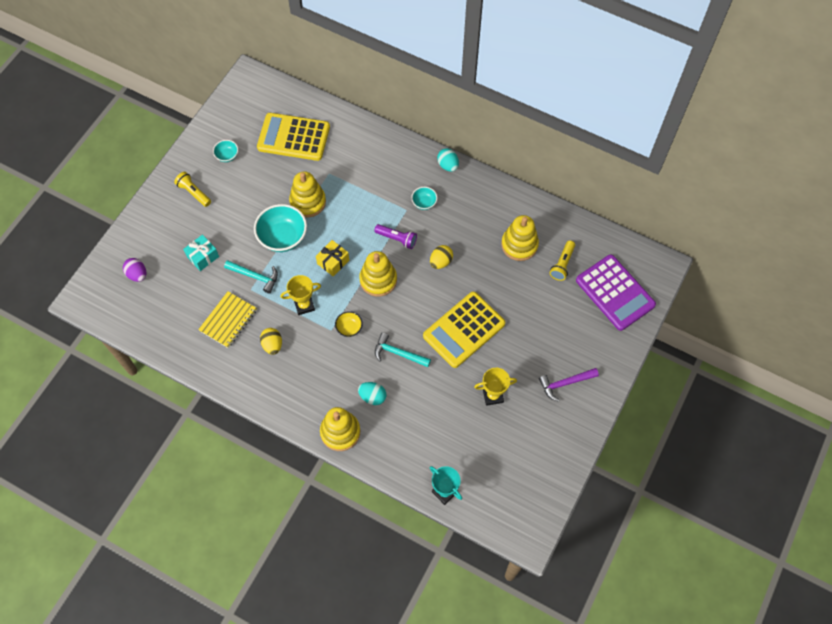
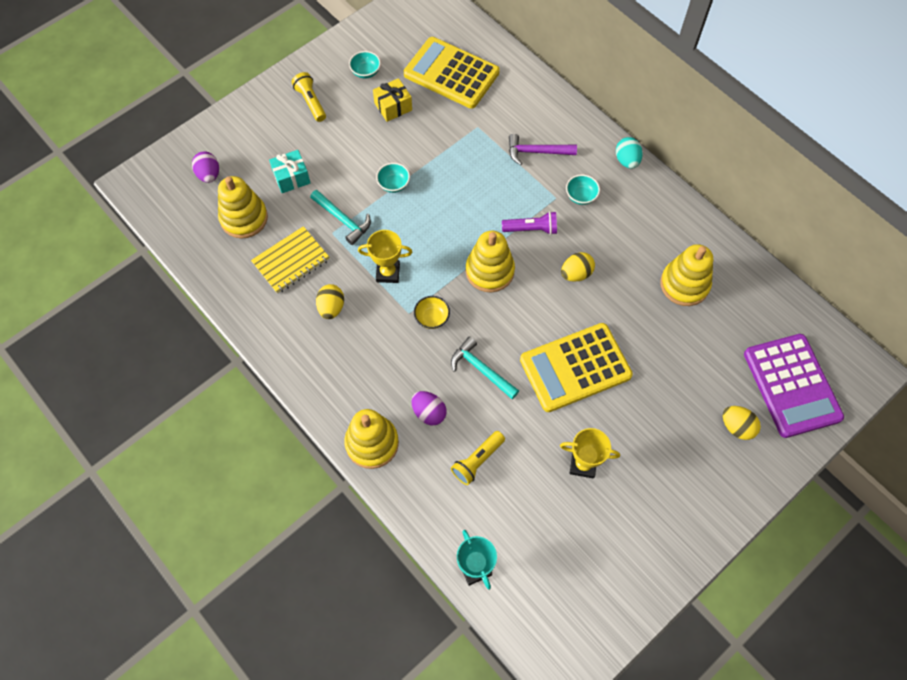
camera: 20 degrees right, 0 degrees up
(283, 237) = (393, 184): turquoise bowl -> turquoise bowl, size x0.50
(308, 202) = (439, 152): yellow stacking toy -> yellow stacking toy (244, 218)
(333, 262) = (442, 232): yellow gift -> yellow gift (393, 107)
(372, 396) = (429, 413): turquoise egg -> purple egg
(397, 239) = (531, 229): purple flashlight -> purple flashlight turned 45 degrees counterclockwise
(562, 264) = (733, 327): yellow flashlight -> yellow flashlight (477, 461)
(565, 383) = (684, 481): purple hammer -> purple hammer (536, 152)
(587, 334) = (737, 427): none -> yellow egg

